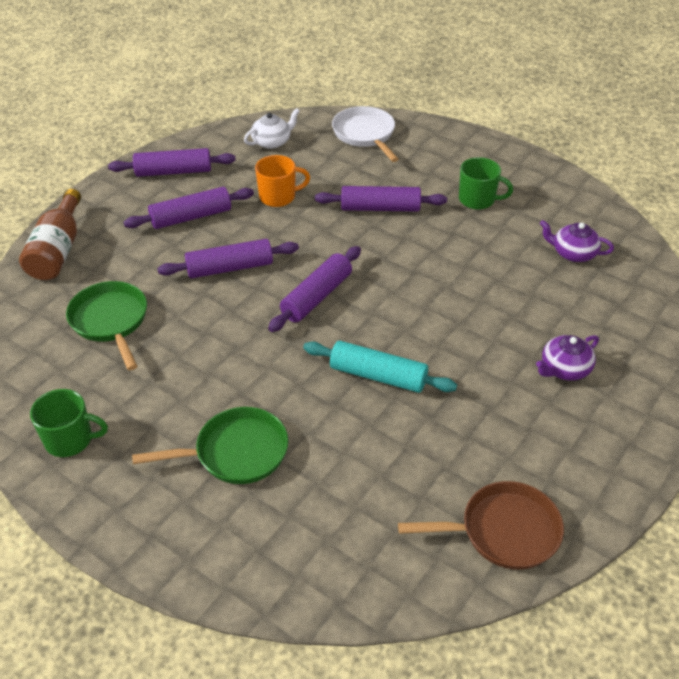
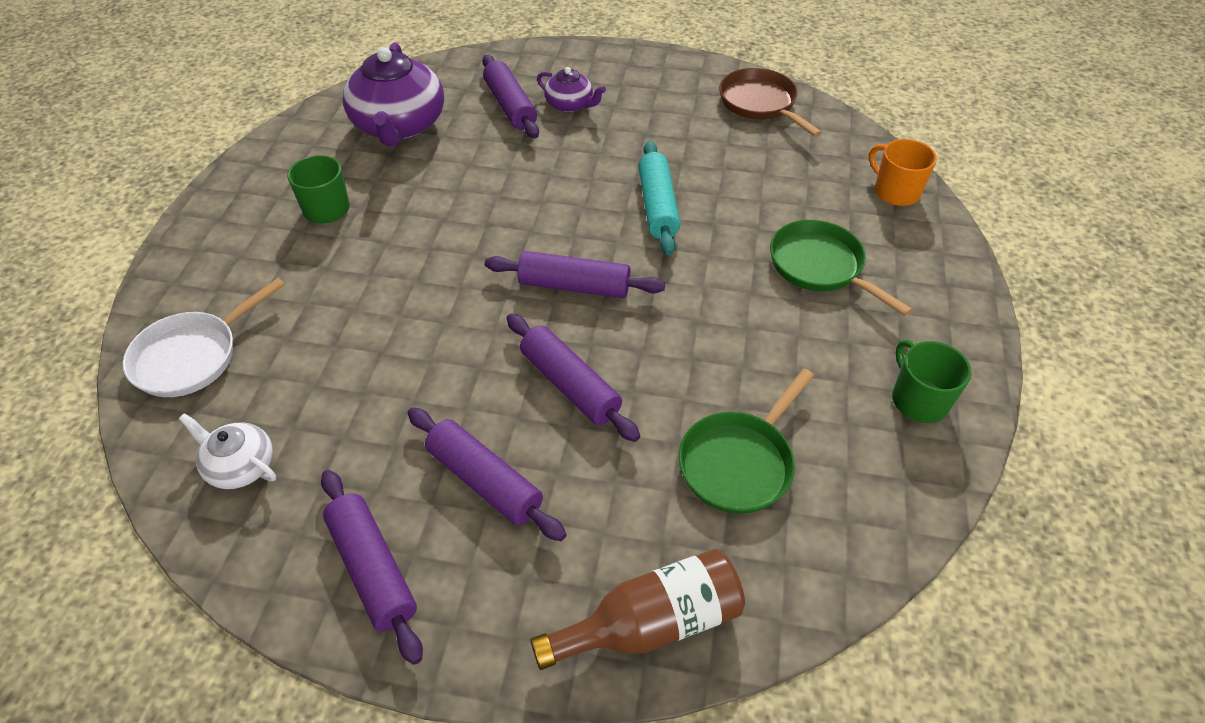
camera: 115 degrees left, 5 degrees up
(278, 197) = (392, 397): orange mug -> orange mug (895, 191)
(380, 208) = (378, 285): purple rolling pin -> purple rolling pin (510, 106)
(573, 253) = (399, 125): purple teapot -> purple teapot, size x1.96

